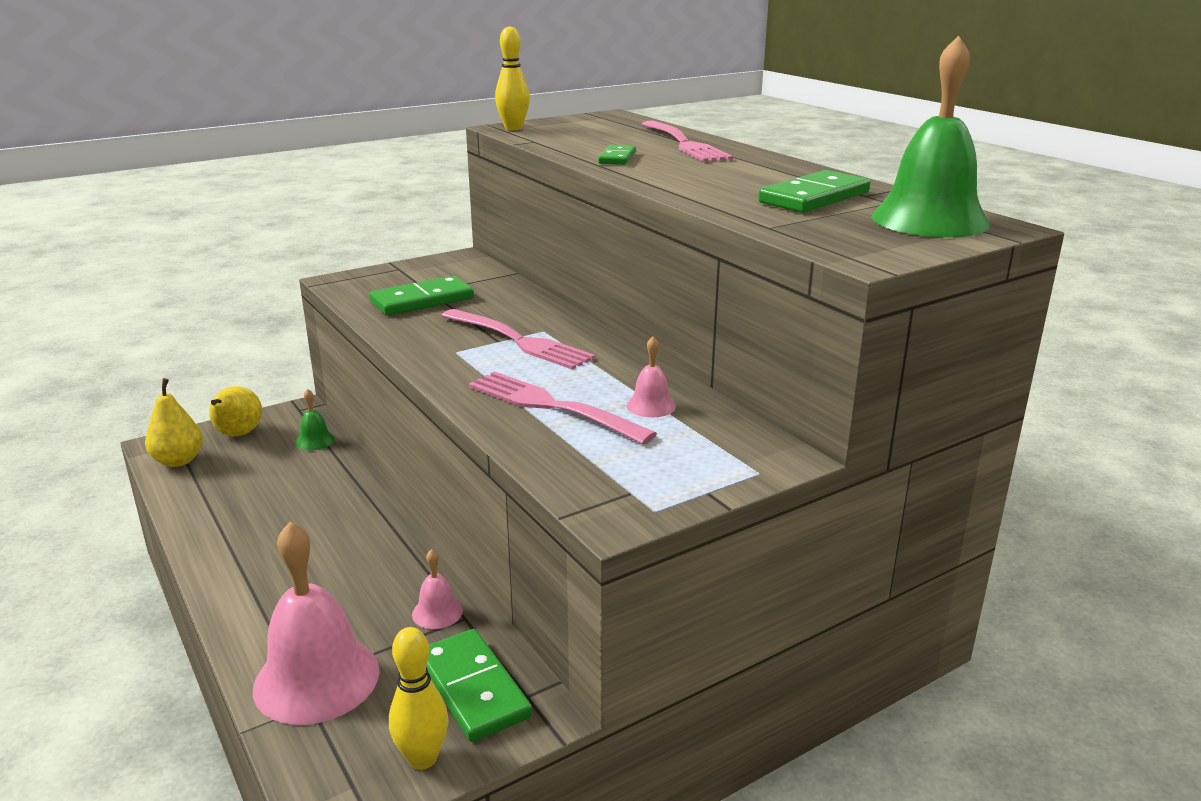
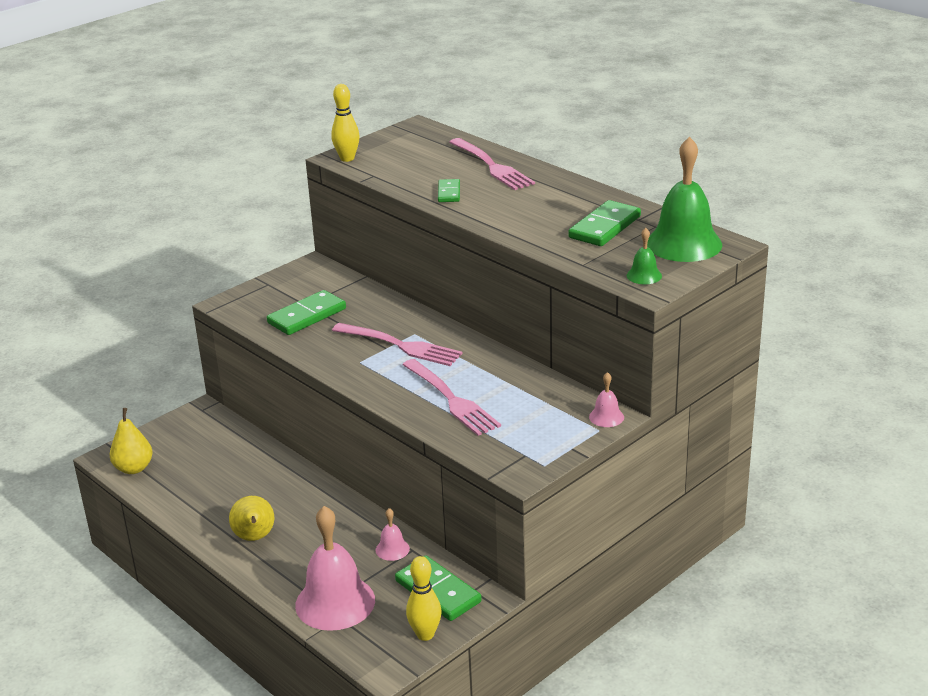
camera: 10 degrees left, 5 degrees up
(238, 435) = (166, 439): yellow pear -> yellow pear (255, 538)
(315, 441) = (232, 435): green bell -> green bell (644, 275)
(553, 406) = (450, 399): pink fork -> pink fork turned 150 degrees counterclockwise
(651, 405) = (515, 389): pink bell -> pink bell (606, 417)

